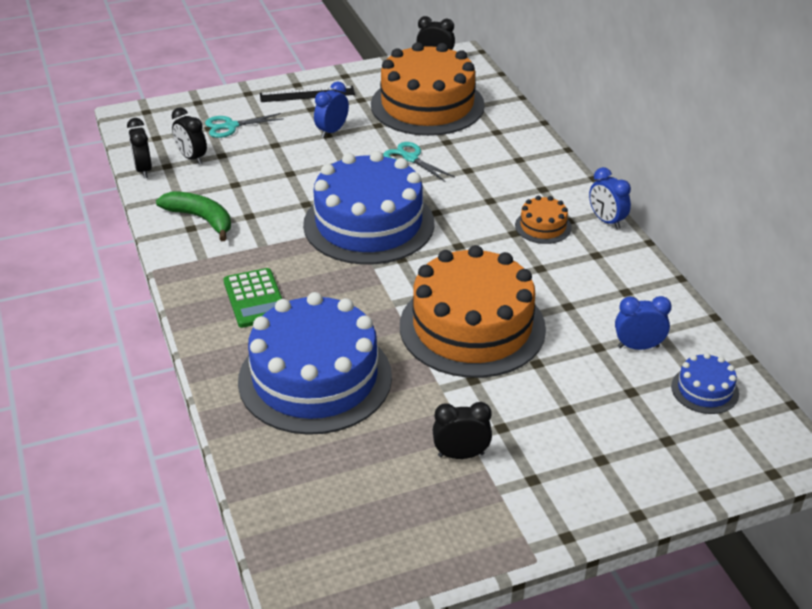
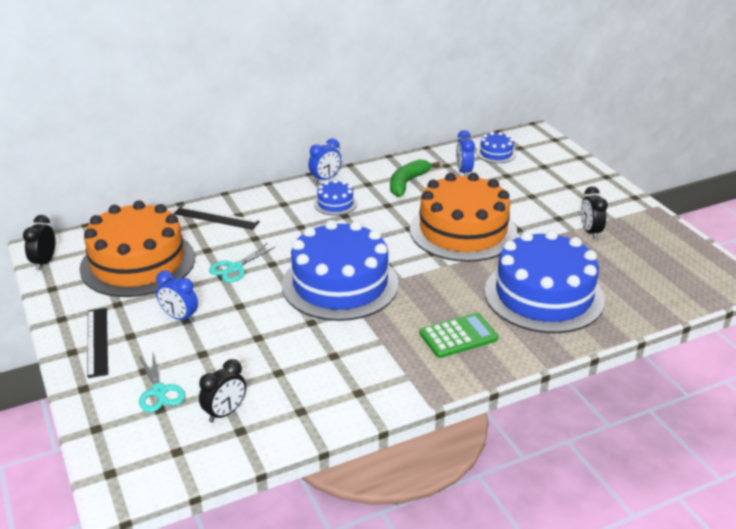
camera: 95 degrees left, 5 degrees down
(143, 170) = (249, 449): black clock -> none
(201, 219) = (342, 387): green banana -> green banana (407, 183)
(511, 145) = (216, 218): none -> black ruler
(543, 226) = (335, 203): orange cake -> blue cake

